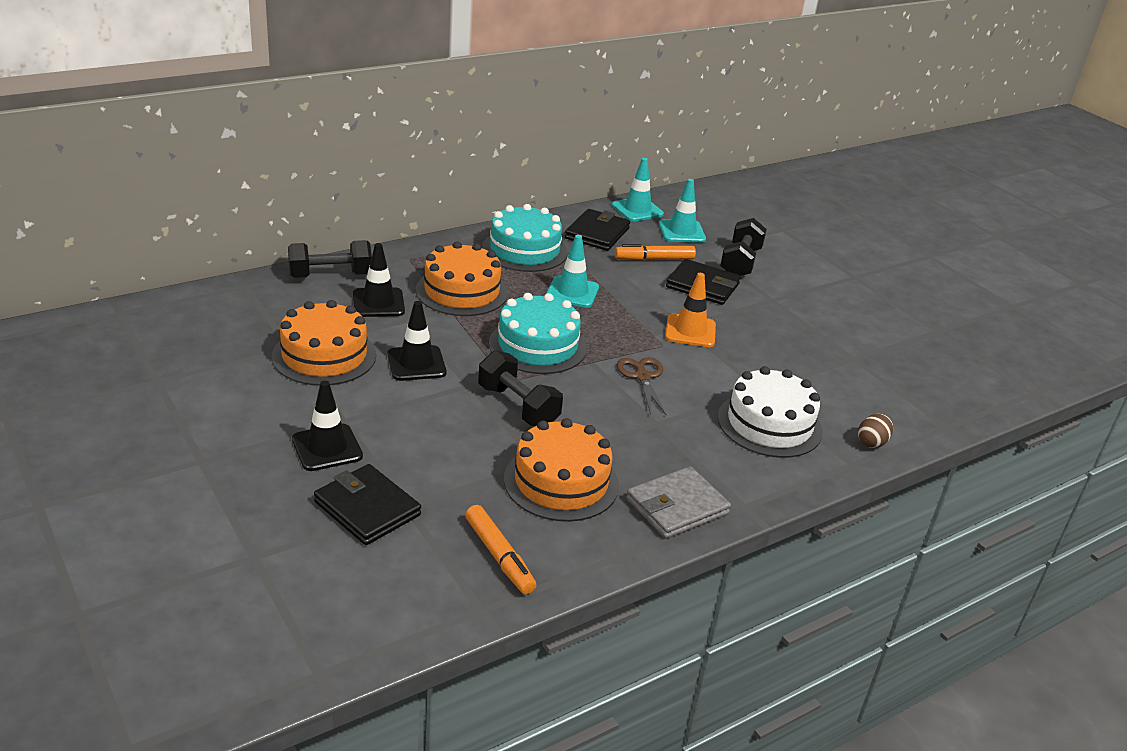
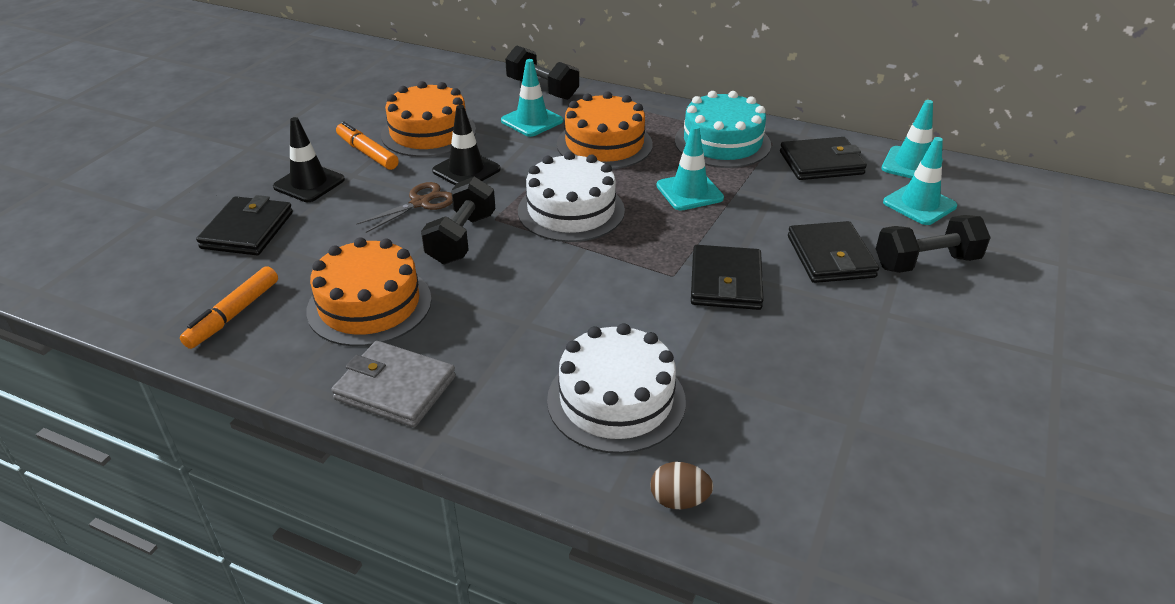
camera: 60 degrees right, 5 degrees up
(378, 303) = (532, 121): black traffic cone -> turquoise traffic cone
(537, 346) = (571, 210): turquoise cake -> white cake
(642, 377) = (597, 284): brown scissors -> brown scissors (420, 203)
(654, 259) = (831, 210): orange marker -> orange marker (367, 153)
(690, 331) = (725, 282): orange traffic cone -> black wallet

